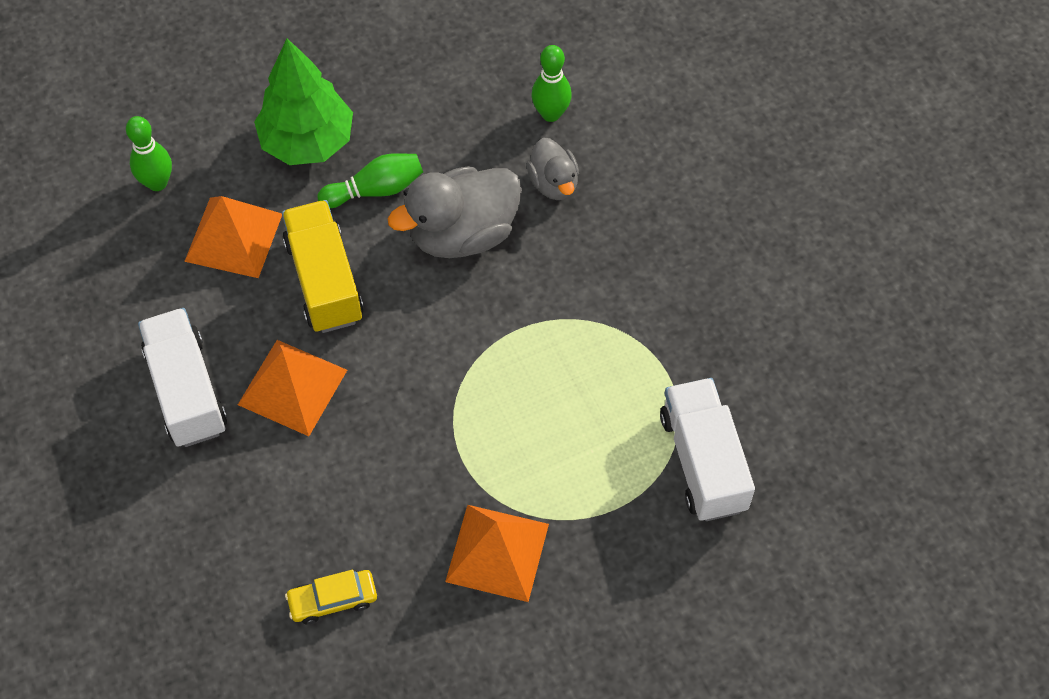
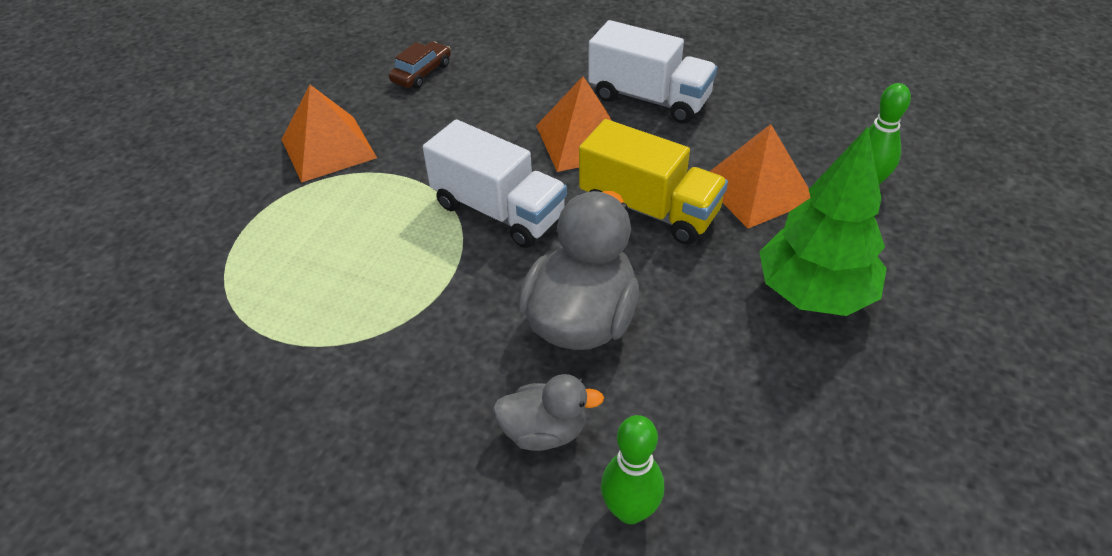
camera: 140 degrees right, 15 degrees down
(333, 600) = (422, 73): yellow car -> brown car
(375, 189) = (702, 298): green bowling pin -> none
(554, 183) = (544, 431): grey duck -> grey duck turned 150 degrees clockwise
(703, 462) = (187, 293): white truck -> white truck (498, 211)

